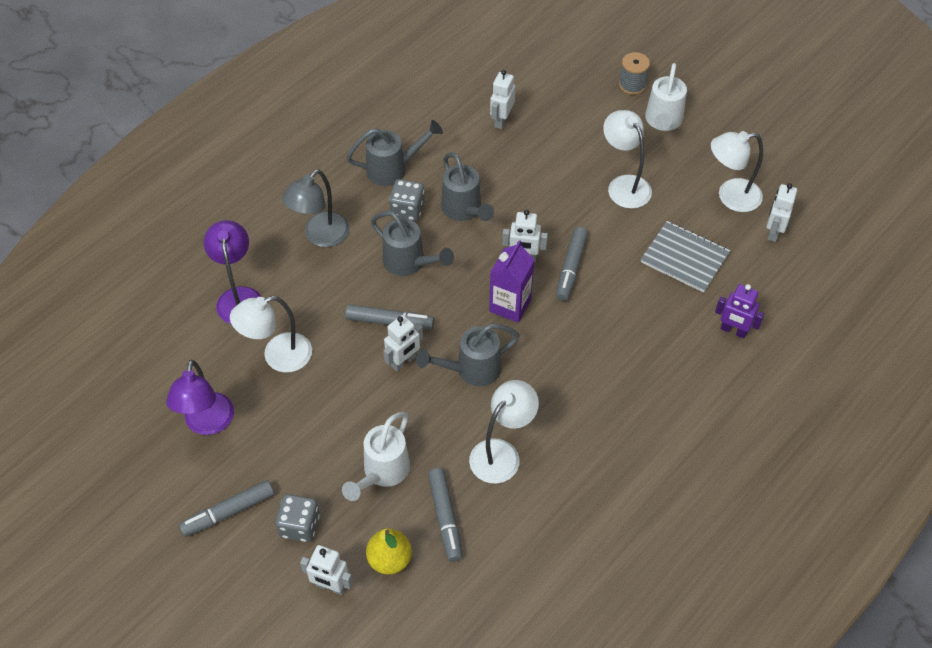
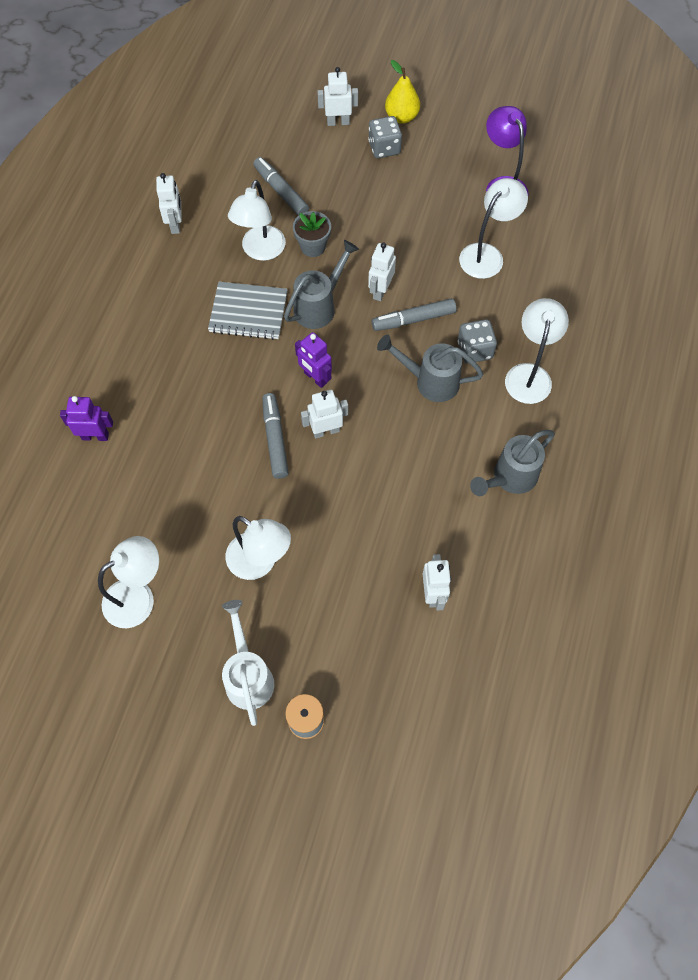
camera: 155 degrees right, 10 degrees up
(229, 512) = (441, 137): grey marker -> none
(239, 297) = (557, 289): purple lamp -> none
(320, 236) = (529, 374): grey lamp -> white lamp
(382, 472) = (346, 203): white watering can -> none
(389, 559) = (306, 151): yellow pear -> yellow pear (401, 117)
(407, 210) = (466, 436): grey dice -> grey dice (474, 350)
(445, 436) = (313, 246): none -> grey flower pot
(464, 210) = (411, 460): grey watering can -> none
(510, 305) = (315, 378): purple carton -> purple robot
(684, 258) = (166, 497): grey notebook -> grey notebook (248, 312)
(773, 232) = (80, 569): white robot -> white robot (175, 224)

